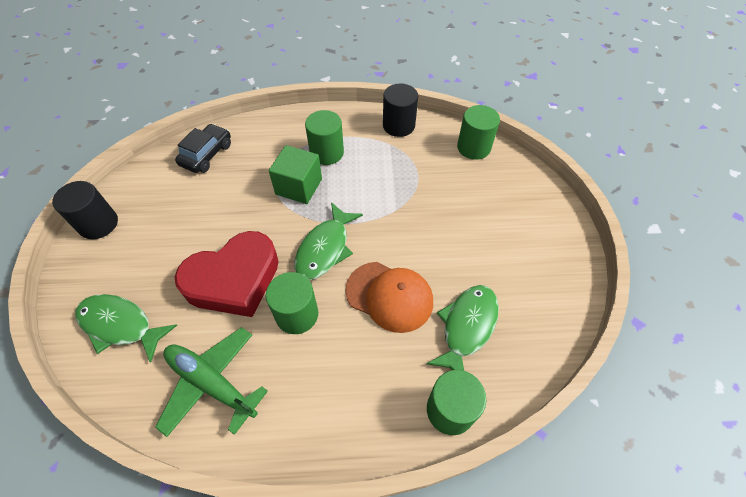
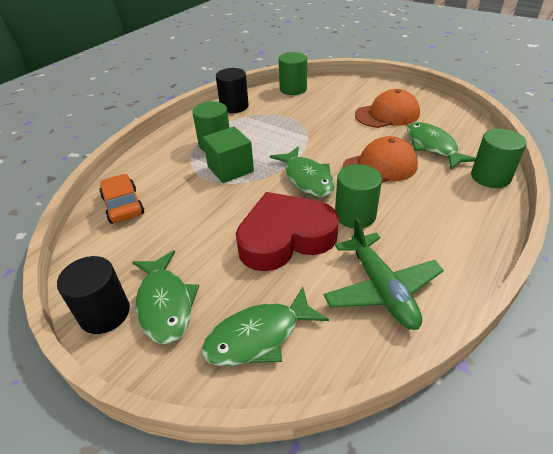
camera: 50 degrees left, 15 degrees down
(123, 250) = (165, 304): none -> green fish
(207, 154) = (123, 205): black car -> orange car
(212, 383) = (381, 289): green plane -> green plane turned 90 degrees counterclockwise
(234, 279) = (285, 238): red heart -> red heart turned 120 degrees counterclockwise
(498, 254) = (387, 114): none -> orange cap

